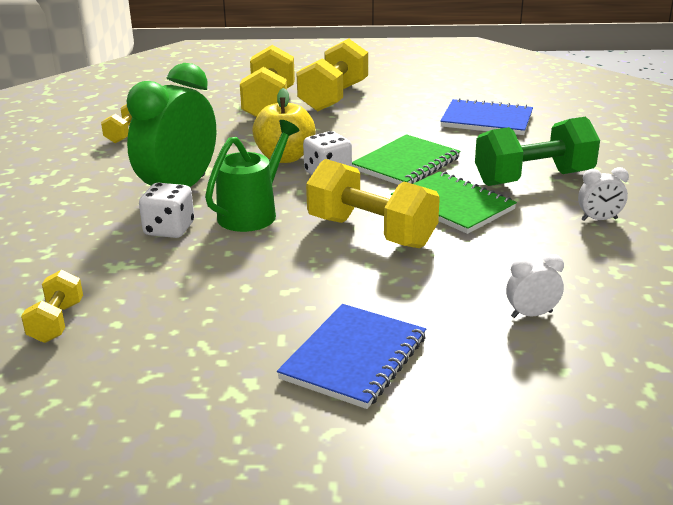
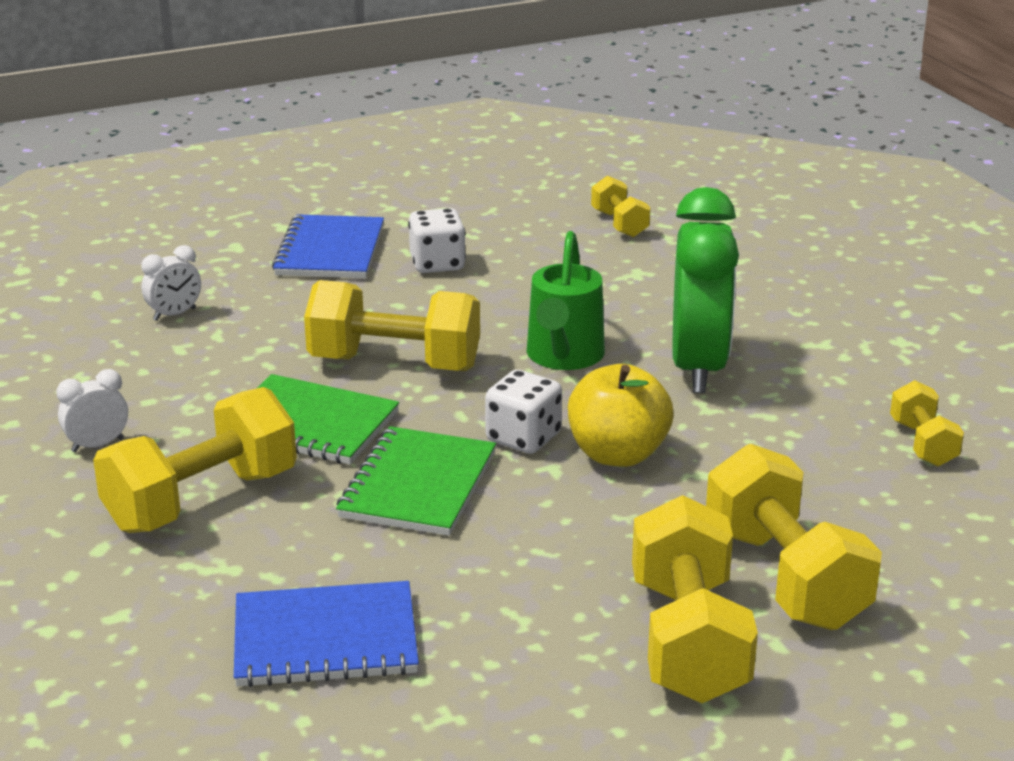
camera: 155 degrees right, 0 degrees up
(169, 229) = (637, 317): white dice -> white dice (437, 264)
(533, 178) = (202, 500): green dumbbell -> yellow dumbbell

